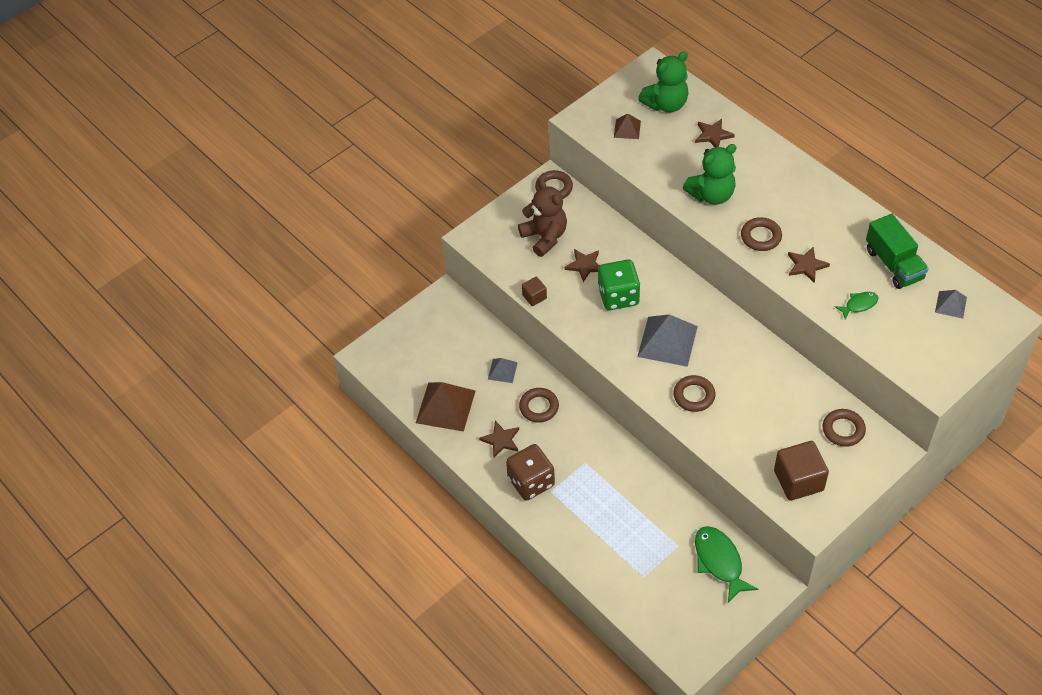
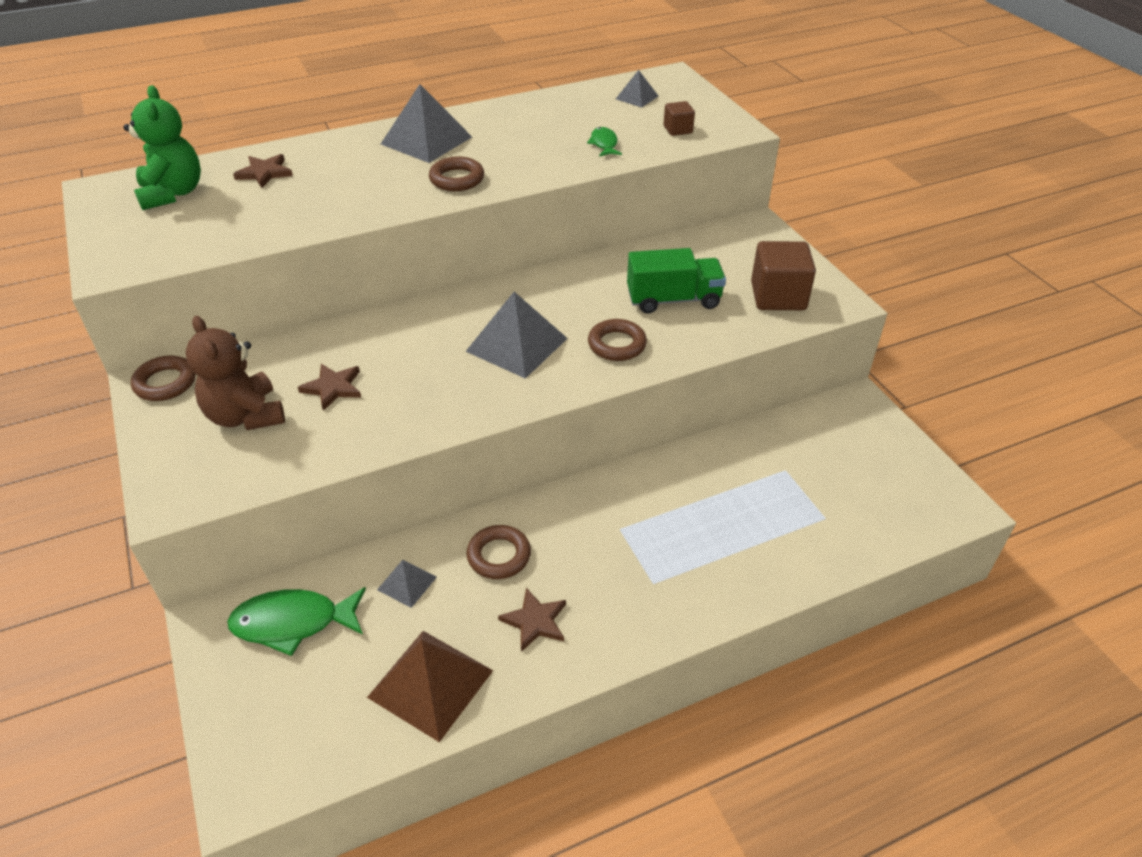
camera: 75 degrees left, 10 degrees down
(531, 482) = (628, 603): brown dice -> none
(534, 297) = (347, 456): brown cube -> brown cube (677, 130)
(545, 237) = (246, 416): brown teddy bear -> brown teddy bear turned 105 degrees counterclockwise
(618, 296) = (411, 369): green dice -> none
(627, 129) = (177, 233): brown pyramid -> none
(711, 195) = (359, 196): green teddy bear -> none
(719, 562) = (818, 438): green fish -> green fish (293, 623)
(803, 200) = (426, 140): none -> grey pyramid
(806, 266) = (524, 161): brown star -> none
(843, 430) = (719, 248): brown ring -> none
(893, 264) = (562, 113): green truck -> green truck (673, 300)

